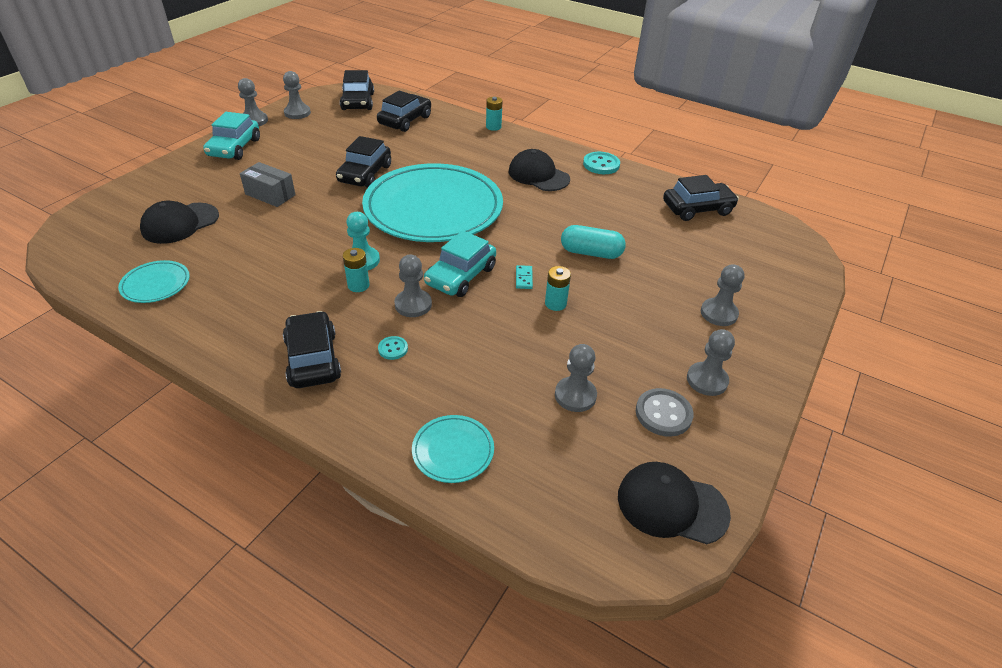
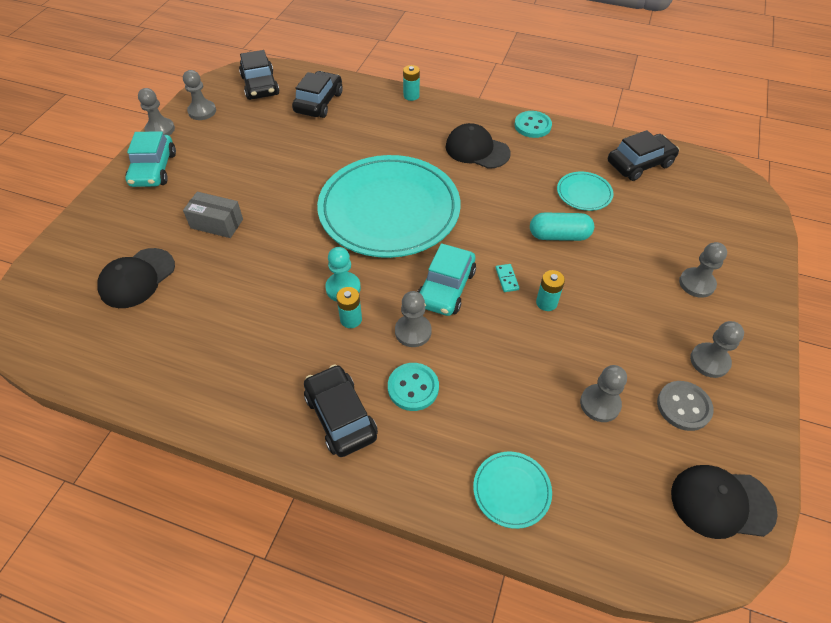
camera: 10 degrees left, 10 degrees up
(156, 284) = (144, 360): turquoise plate -> turquoise plate (584, 193)
(365, 174) = (304, 179): black car -> none
(393, 349) = (413, 387): turquoise button -> turquoise button, size x1.76

